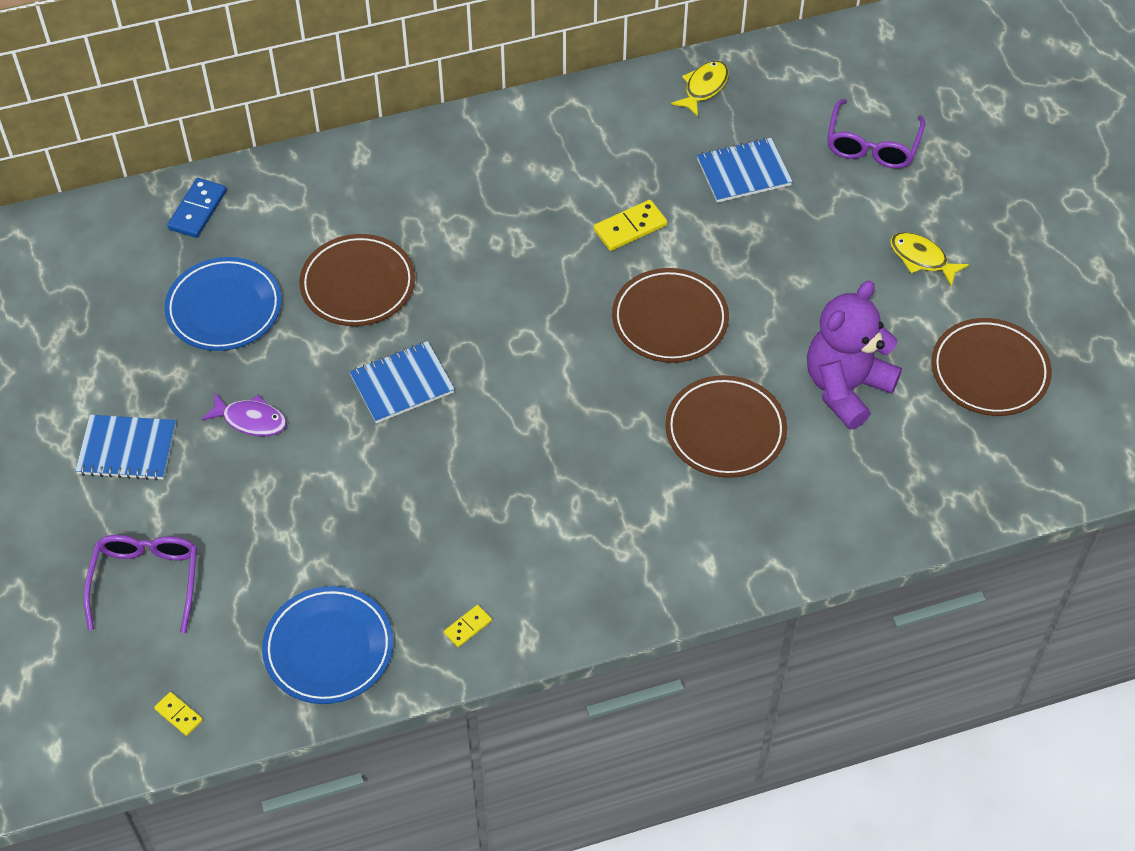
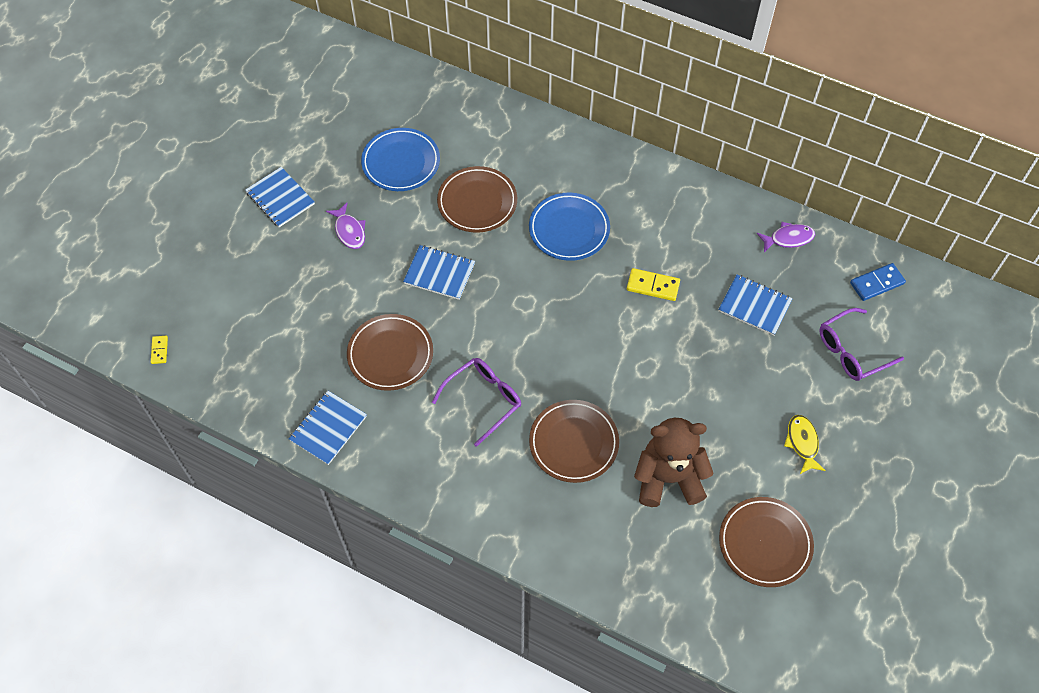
camera: 45 degrees right, 5 degrees up
(146, 581) = (217, 272): purple glasses -> purple glasses (483, 400)
(197, 210) = (445, 100): blue domino -> blue domino (876, 283)
(328, 648) = (256, 379): blue plate -> blue plate (569, 229)
(468, 627) = (328, 428): yellow domino -> blue notebook
(670, 319) = (615, 355): brown plate -> brown plate (390, 354)
(704, 88) = (788, 238): yellow fish -> purple fish
(846, 388) = (668, 478): purple teddy bear -> brown teddy bear

